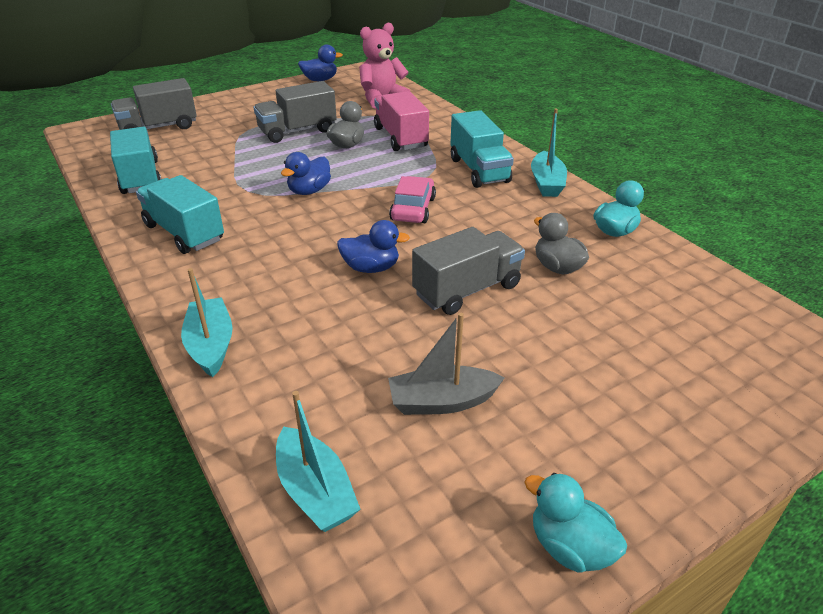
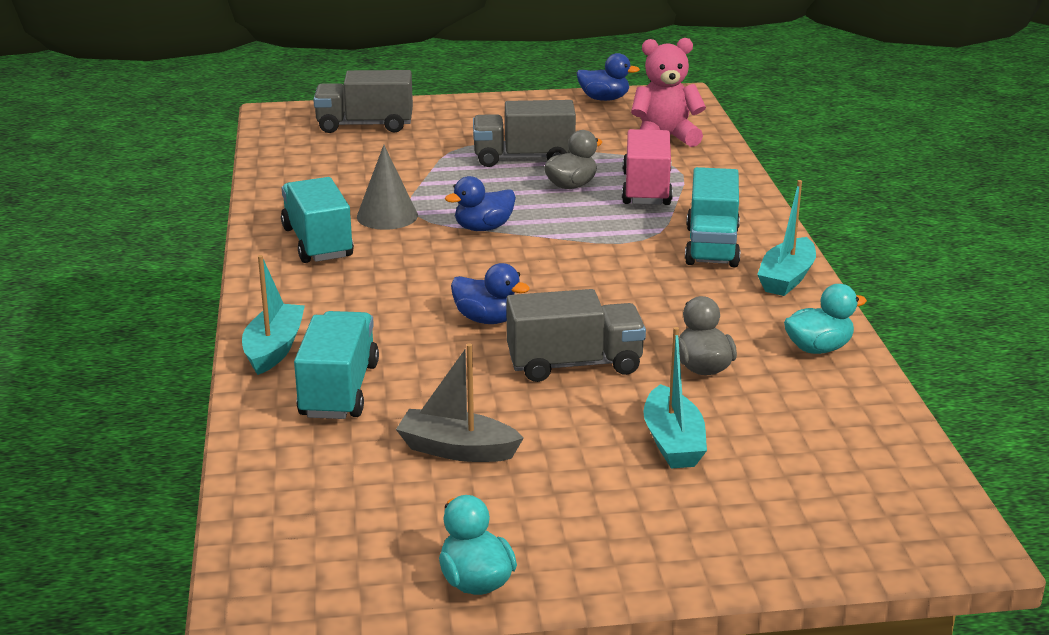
camera: 25 degrees right, 10 degrees down
(140, 177) = (309, 177): turquoise truck -> turquoise truck (339, 390)
(227, 197) = (387, 216): none -> grey cone
(315, 491) = (285, 480): turquoise boat -> turquoise boat (673, 442)
(413, 209) = (588, 272): pink car -> none

